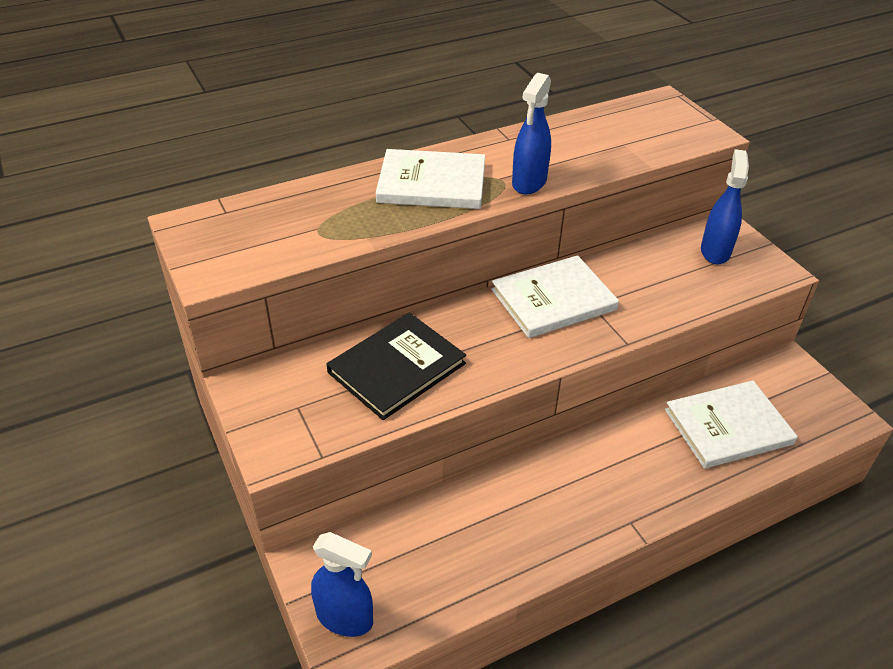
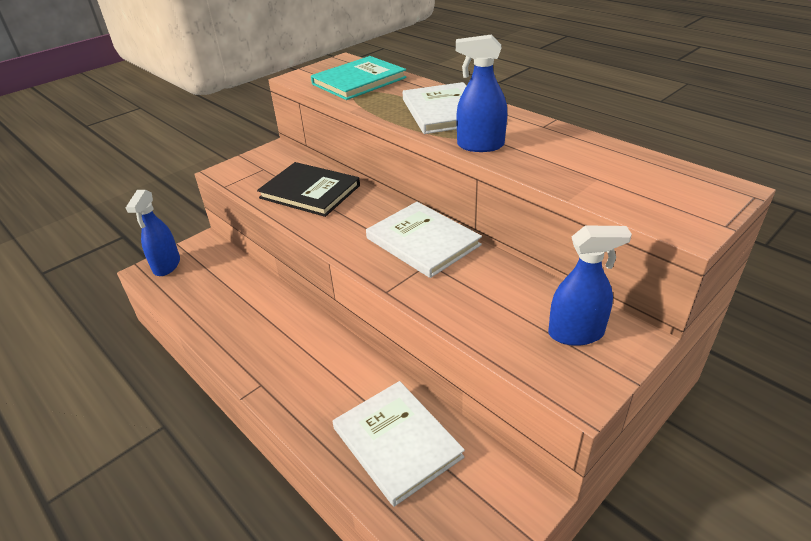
camera: 75 degrees right, 5 degrees down
(282, 223) = (359, 81): none -> turquoise book

